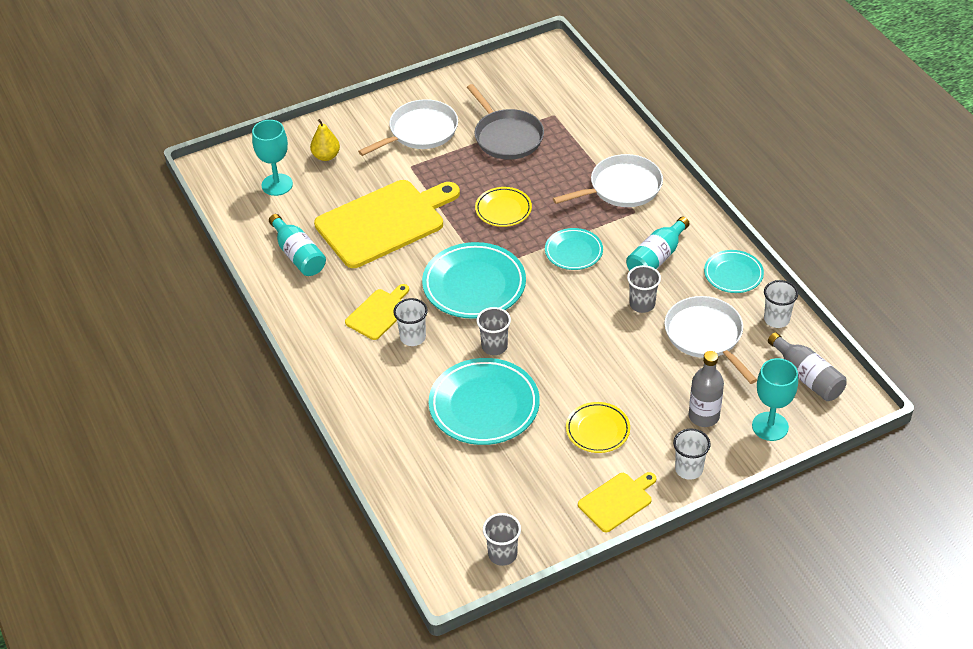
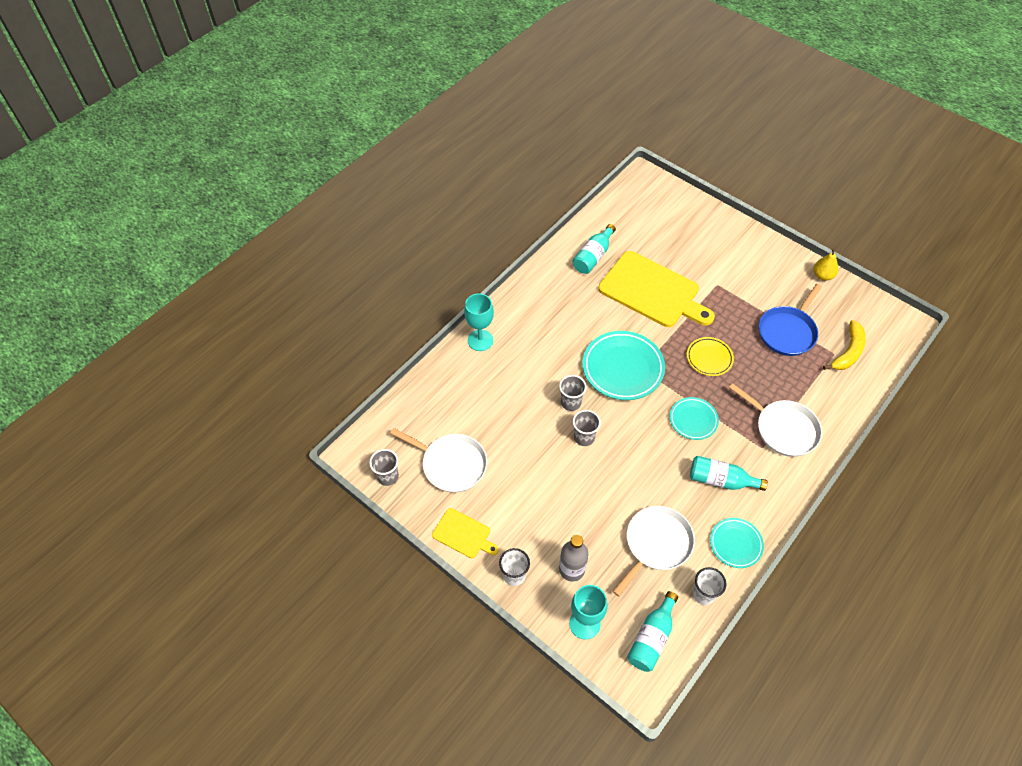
camera: 65 degrees right, 10 degrees up
(277, 185) = (650, 218): turquoise goblet -> turquoise goblet (480, 340)
(326, 156) = (695, 233): yellow pear -> yellow pear (822, 275)
(379, 313) = (566, 322): yellow cutting board -> none
(413, 337) = (554, 350): white cup -> none
(420, 131) = (756, 276): white pan -> white pan (451, 464)
(484, 406) = (512, 417): turquoise plate -> none
(507, 137) = (788, 332): grey pan -> blue pan
(558, 104) = (848, 352): none -> yellow banana
(597, 430) = (524, 498): yellow plate -> none
(642, 304) = (665, 486): grey cup -> grey cup (584, 437)
(807, 377) = (651, 638): grey bottle -> turquoise bottle

